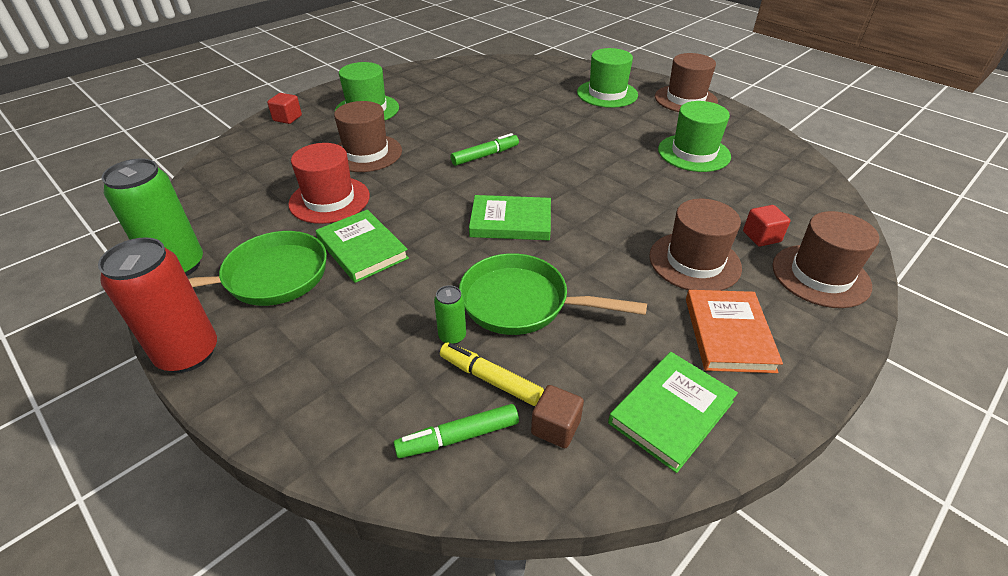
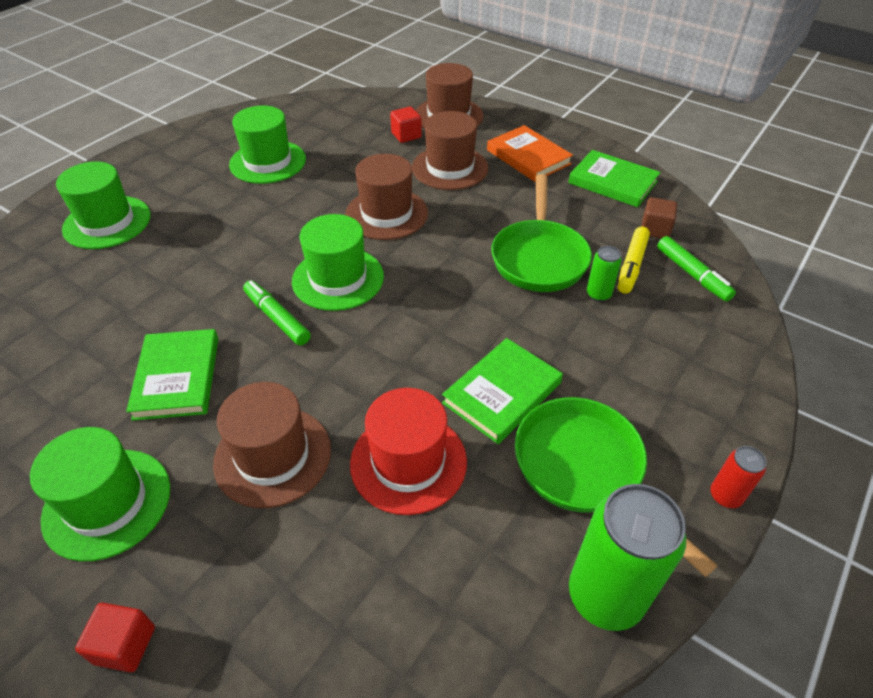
camera: 100 degrees left, 5 degrees up
(188, 353) = (725, 496): red can -> red can, size x0.48
(511, 222) = (419, 278): green book -> green book (177, 377)
(521, 182) = (338, 278): none -> green hat
(685, 99) = (138, 163): brown hat -> brown hat (386, 214)
(728, 334) = (528, 157): orange book -> orange book turned 60 degrees clockwise

